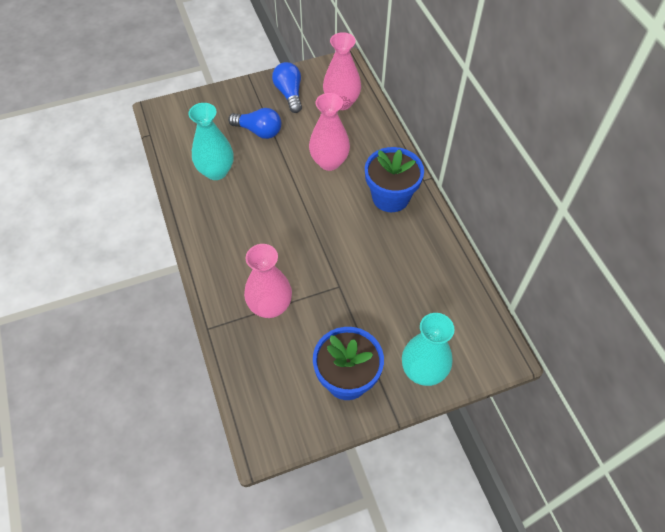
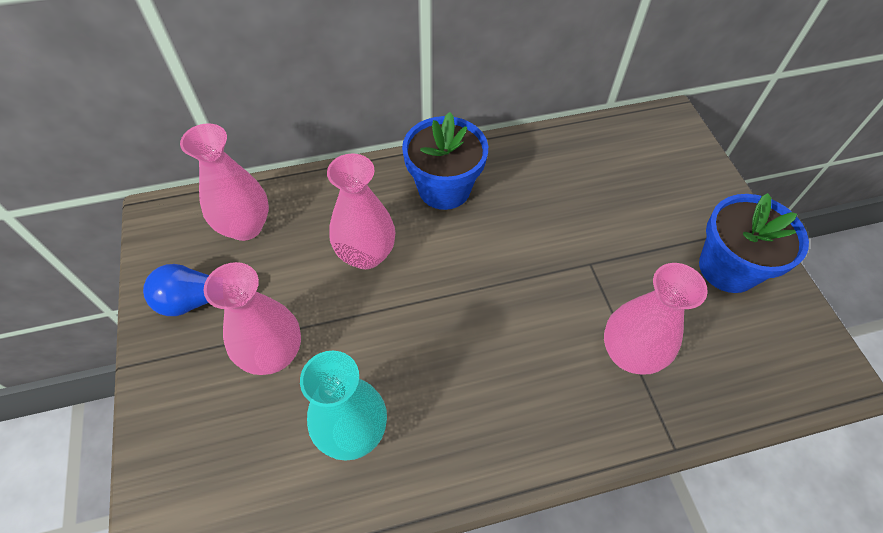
camera: 85 degrees left, 0 degrees up
(259, 131) = (273, 354): blue light bulb -> pink vase
(423, 371) = (703, 191): turquoise vase -> none

